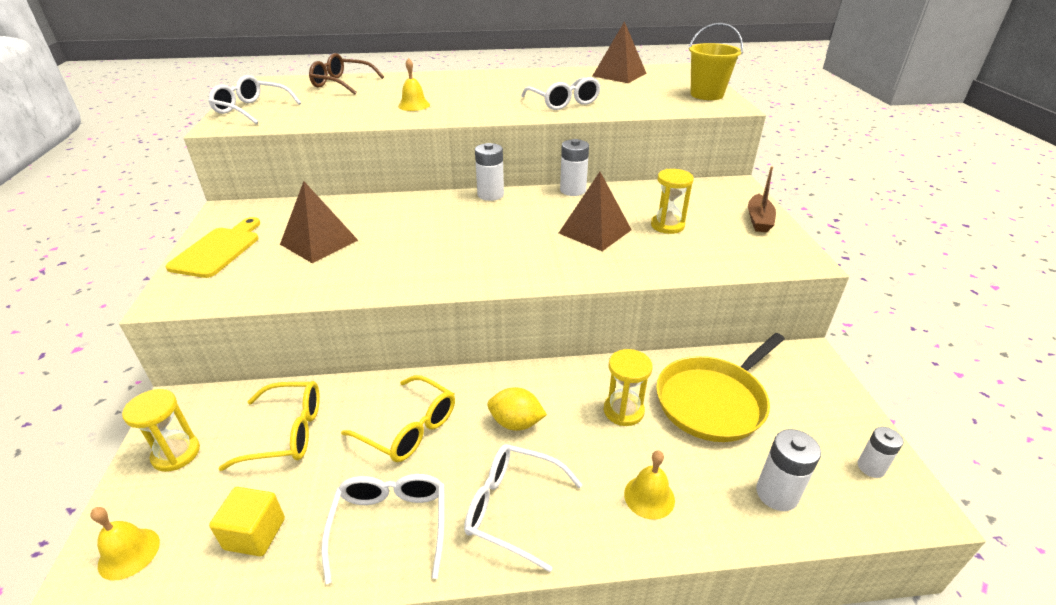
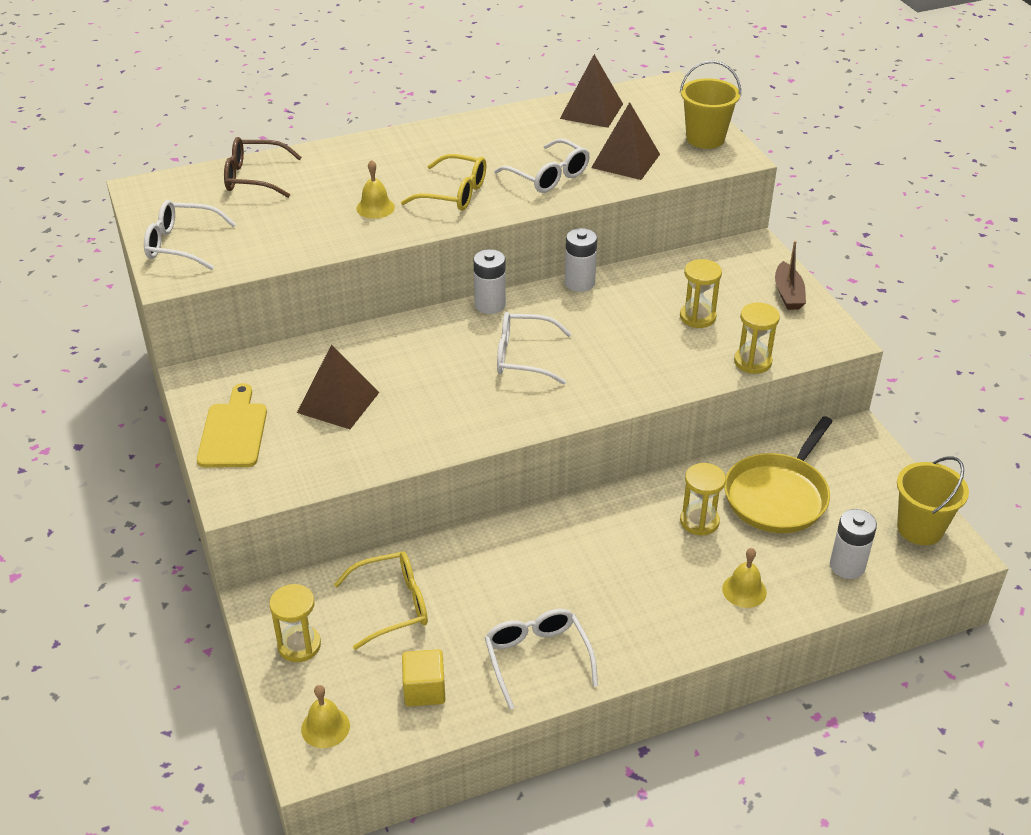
camera: 15 degrees left, 5 degrees up
(409, 428) = (507, 577): yellow glasses -> yellow glasses (454, 193)
(513, 508) = (634, 623): white glasses -> white glasses (524, 357)
(516, 423) = (605, 552): yellow lemon -> none
(595, 231) = (626, 337): brown pyramid -> brown pyramid (625, 161)
(709, 266) = (752, 362): none -> yellow hourglass
(871, 467) = (920, 528): white battery -> yellow bucket

